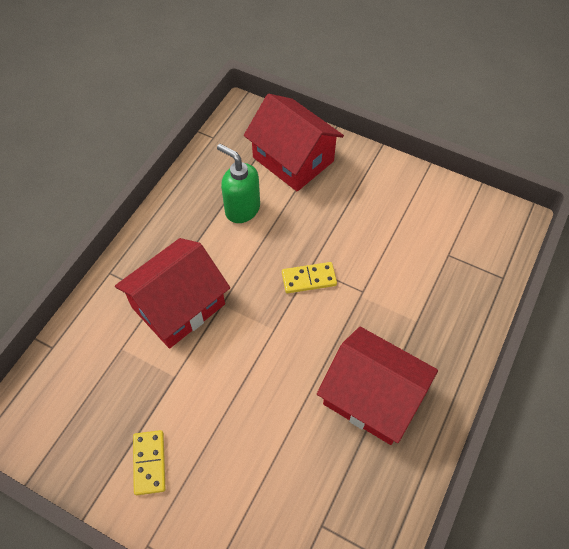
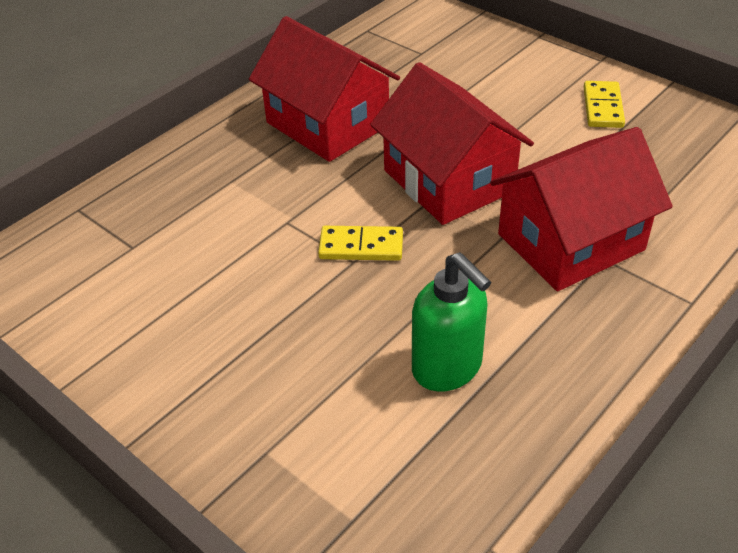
camera: 165 degrees left, 15 degrees down
(293, 159) = (318, 454): red house -> red house (448, 181)

